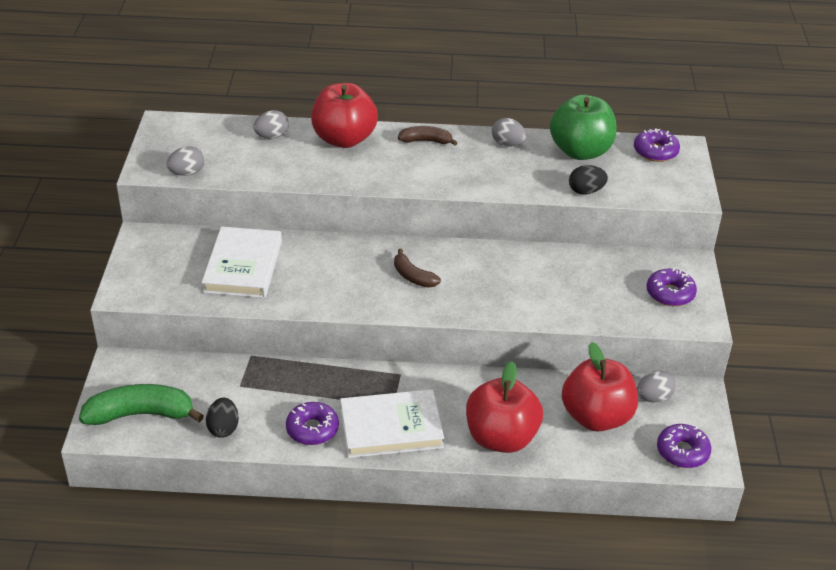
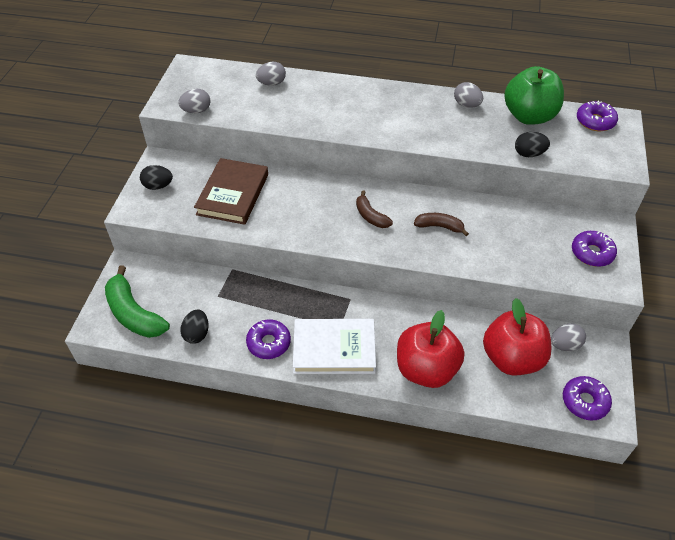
camera: 10 degrees right, 10 degrees up
(141, 414) = (134, 314): green banana -> green banana turned 135 degrees counterclockwise
(148, 265) = (158, 186): none -> black egg
(243, 267) = (233, 194): white book -> brown book
(344, 139) = (330, 90): red apple -> none
(426, 141) = (398, 97): brown banana -> brown banana (439, 226)

